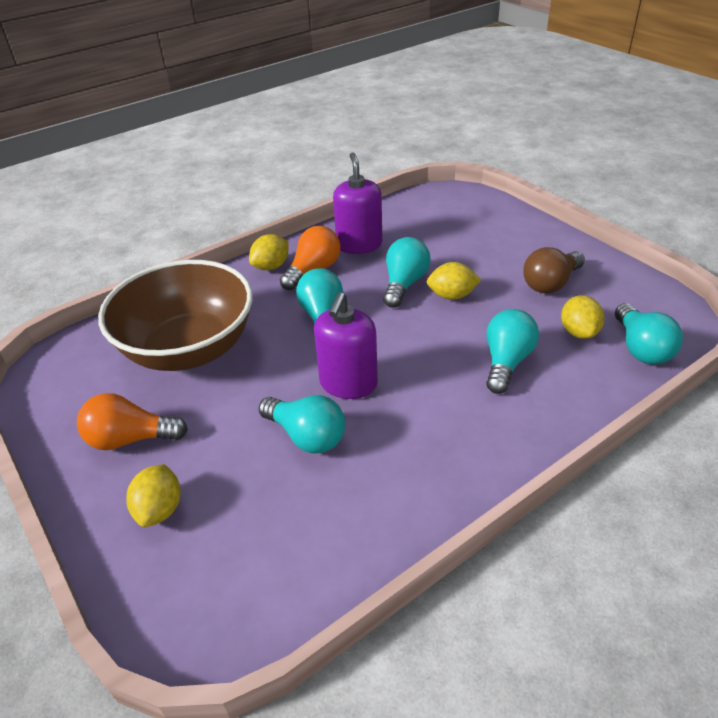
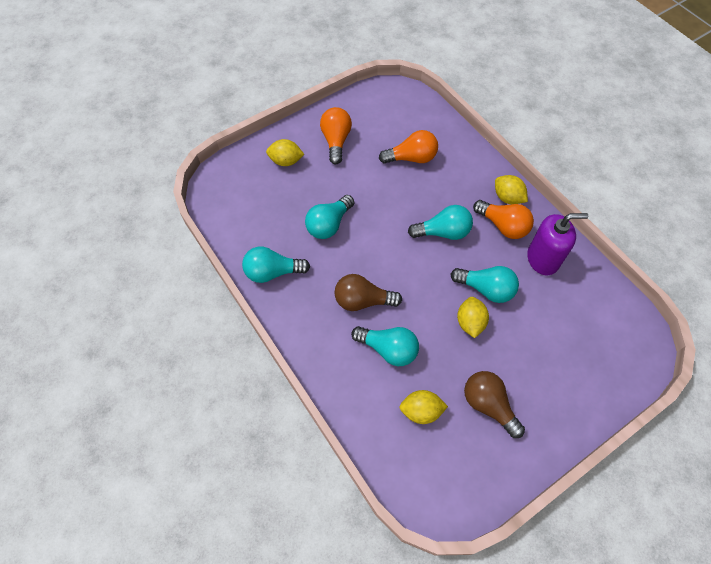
camera: 90 degrees right, 20 degrees up
(189, 349) = (411, 158): brown bowl -> orange light bulb
(348, 383) = (372, 247): purple soap dispenser -> none
(439, 389) = (363, 301): none -> brown light bulb
(641, 348) = (399, 455): turquoise light bulb -> turquoise light bulb (273, 272)

